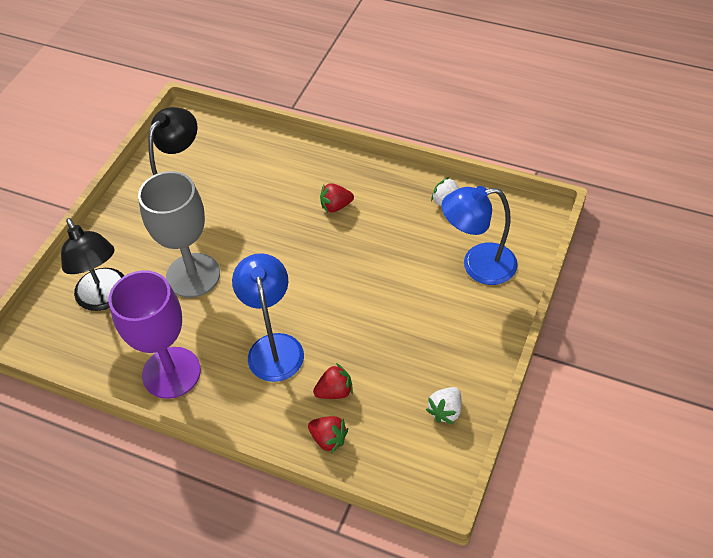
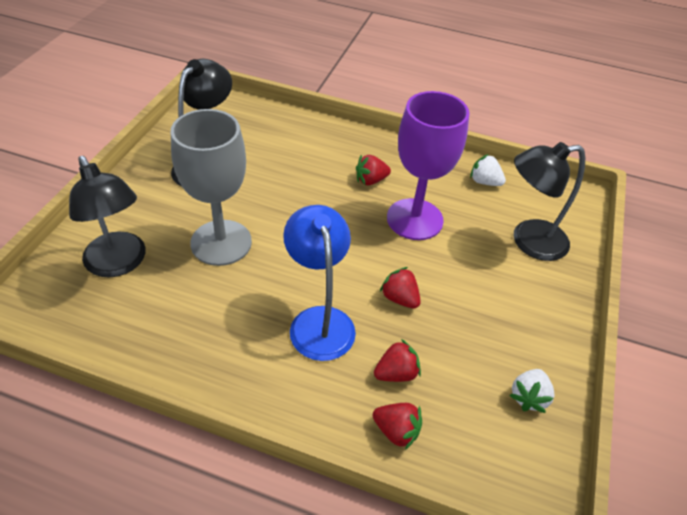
camera: 10 degrees left, 5 degrees down
(171, 372) = (198, 349): purple goblet -> purple goblet (414, 219)
(347, 324) = (399, 298): none -> red strawberry
(478, 265) = (528, 241): blue lamp -> black lamp

